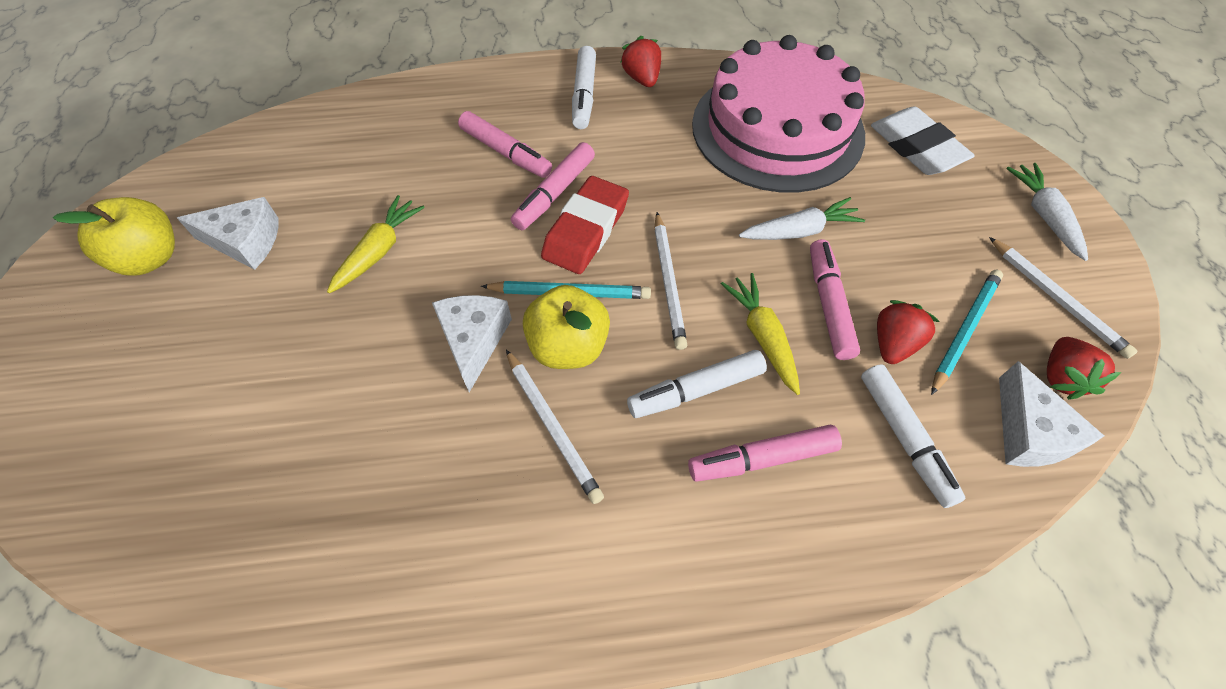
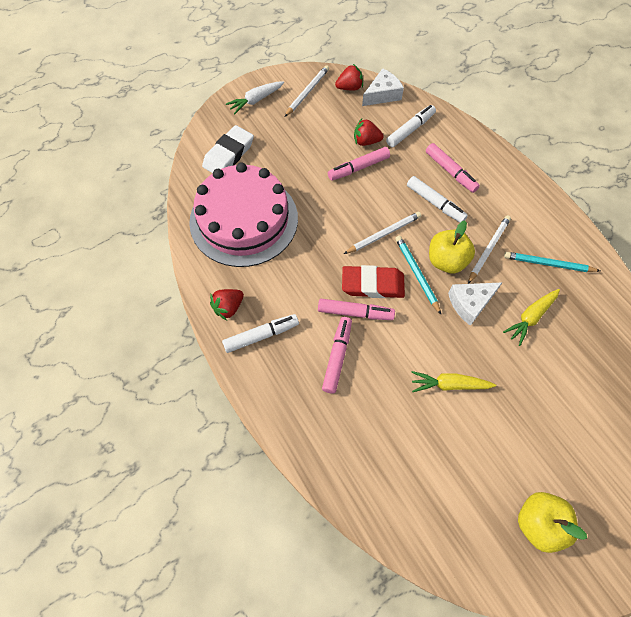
camera: 115 degrees left, 5 degrees up
(245, 241) = (491, 471): white cheese -> none
(762, 336) = (391, 187): yellow carrot -> yellow carrot (530, 318)
(800, 231) = (318, 189): white carrot -> none
(964, 331) = (344, 119): turquoise pencil -> turquoise pencil (548, 264)

